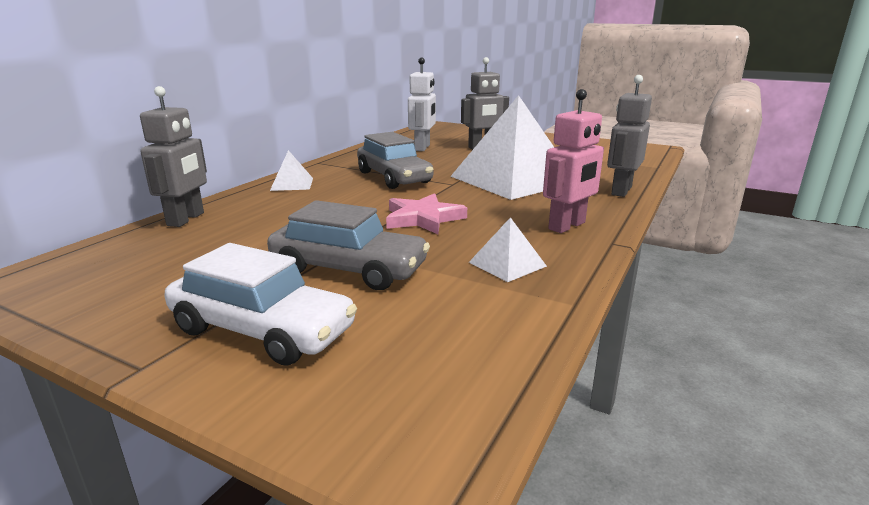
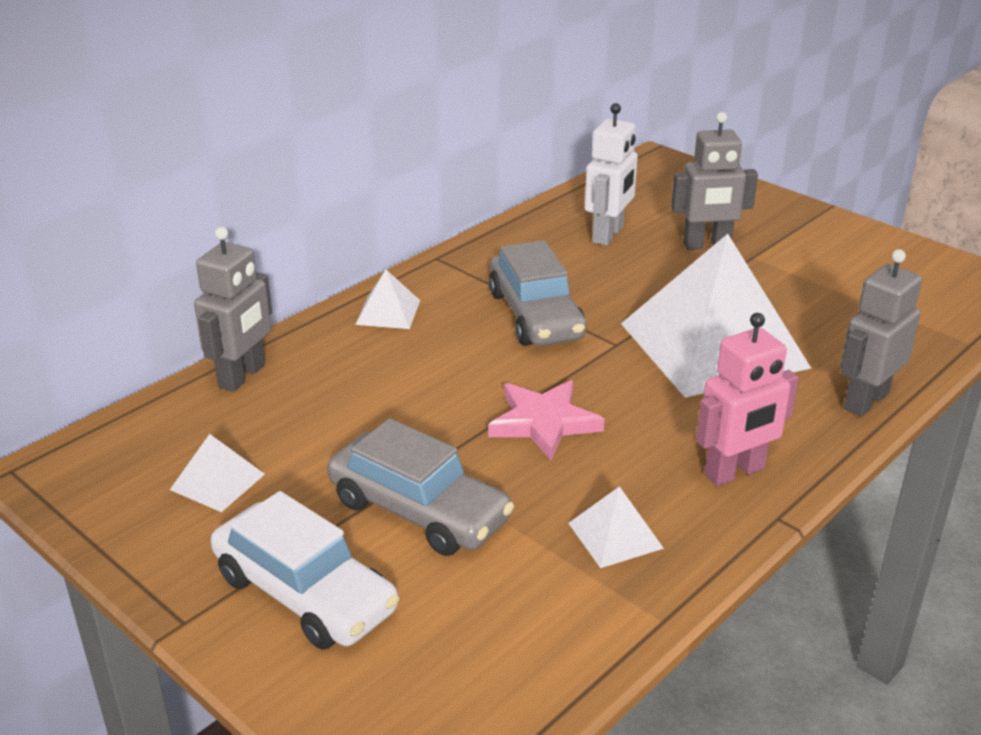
camera: 15 degrees right, 10 degrees up
(169, 273) = (217, 481): none -> white pyramid

